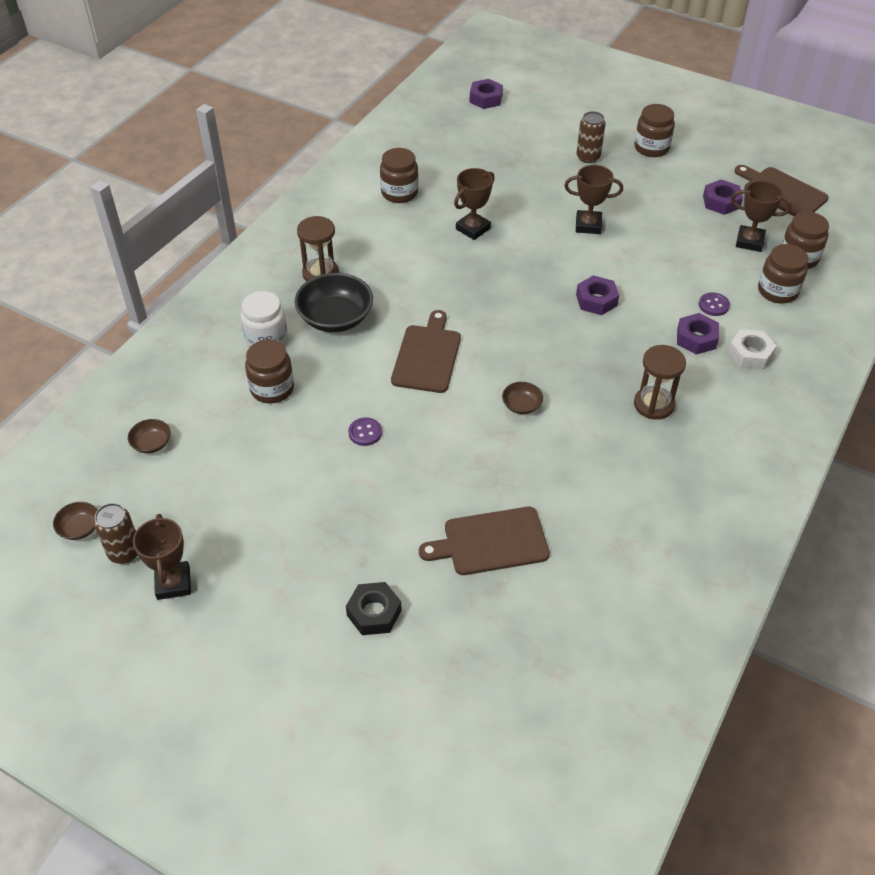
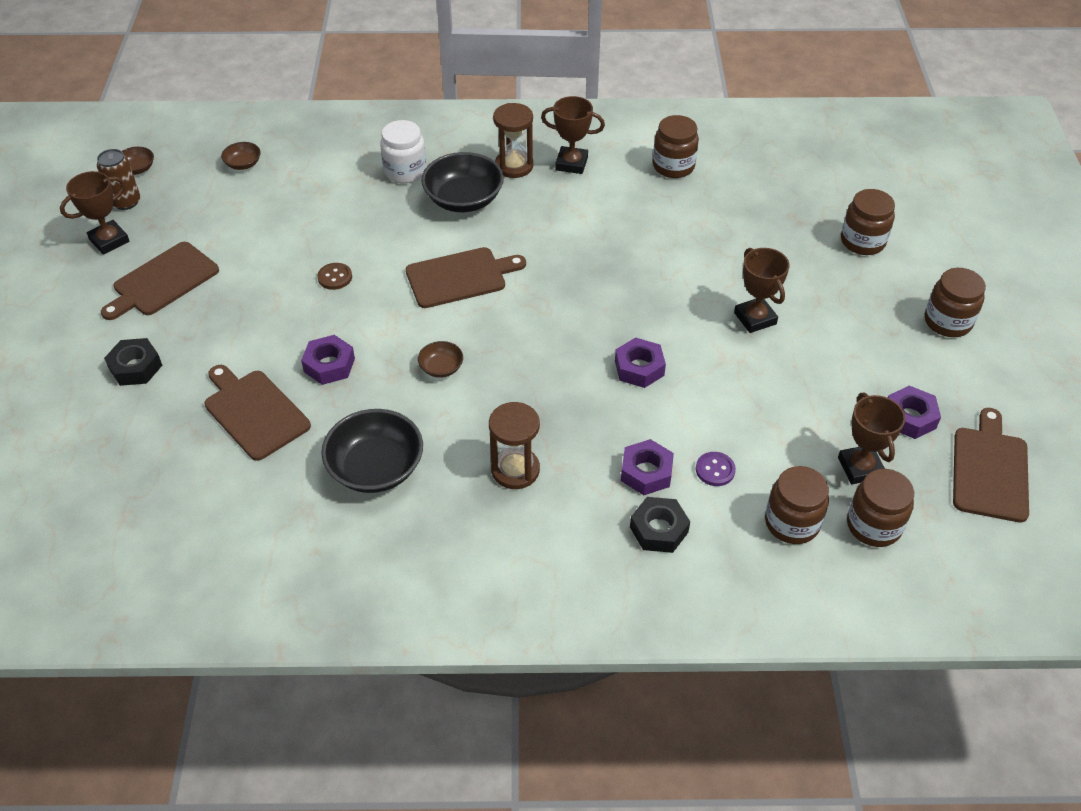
camera: 60 degrees right, 0 degrees up
(270, 557) = (162, 281): none -> brown cutting board
(272, 389) = (348, 200): brown jar -> brown jar (862, 241)
(365, 432) = (335, 277): purple button -> brown button
(473, 229) = (667, 236): brown trophy -> brown trophy (571, 163)
(485, 99) = (889, 162): purple nut -> purple nut (329, 365)
(588, 157) = (873, 276): brown can -> none
(603, 484) = (376, 468): none -> black bowl
(750, 354) = (659, 530): white nut -> black nut

